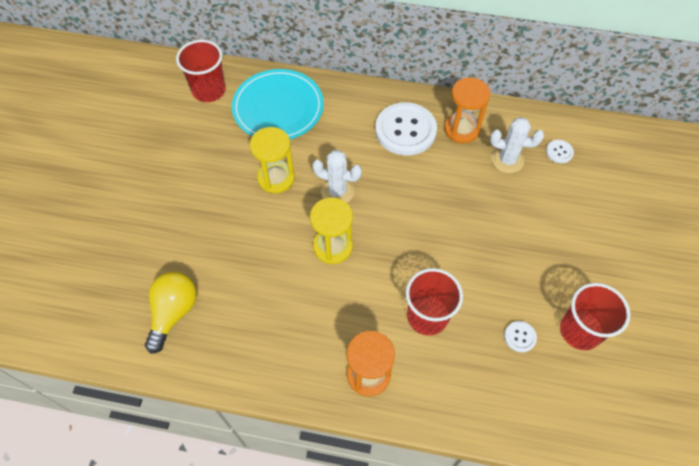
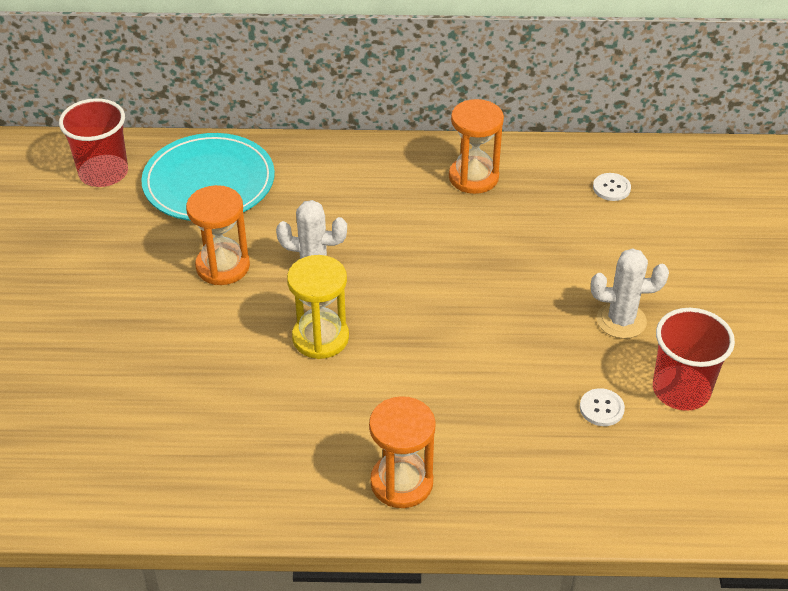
camera: 10 degrees left, 15 degrees down
(174, 312) = (105, 448): yellow light bulb -> none
(276, 178) = (223, 266): yellow hourglass -> orange hourglass
(405, 130) = (396, 188): white button -> none
(427, 316) = (470, 402): red cup -> none
(507, 160) = (543, 206): white cactus -> white cactus (621, 320)

